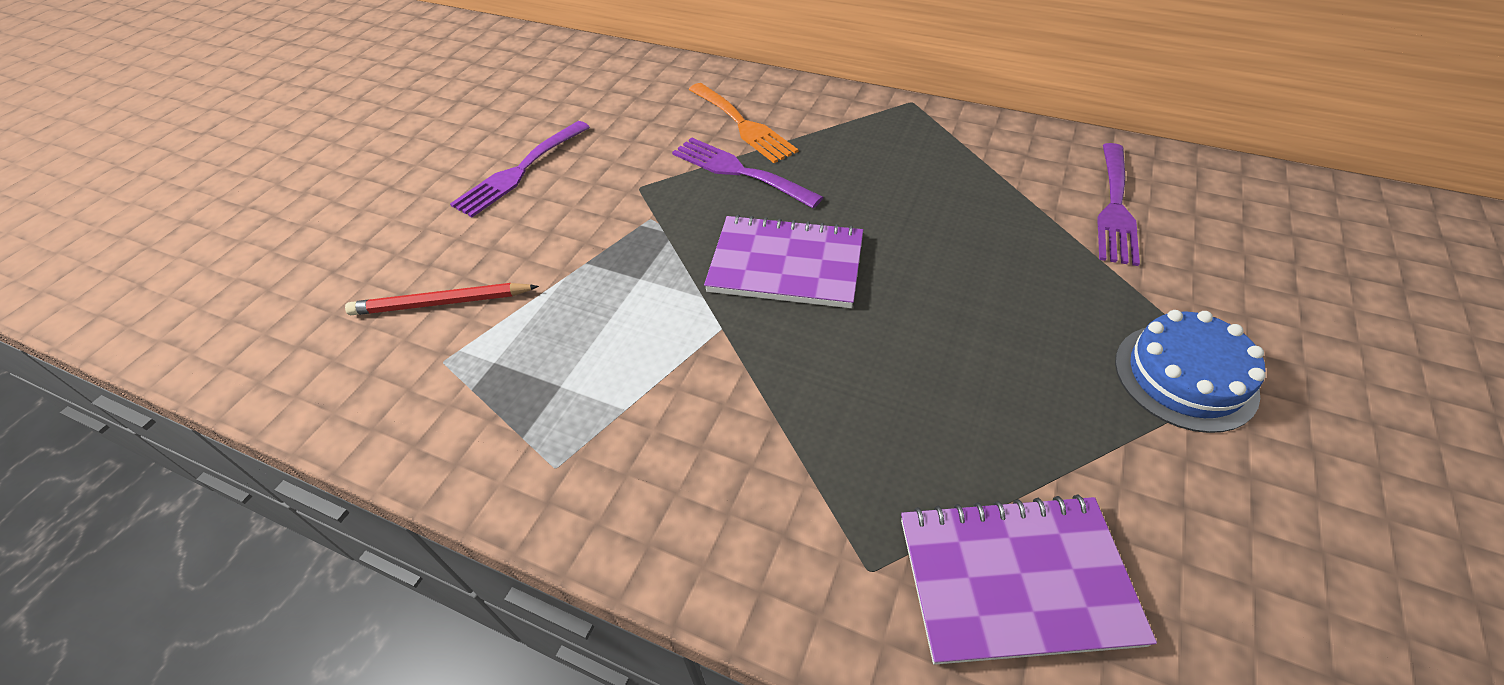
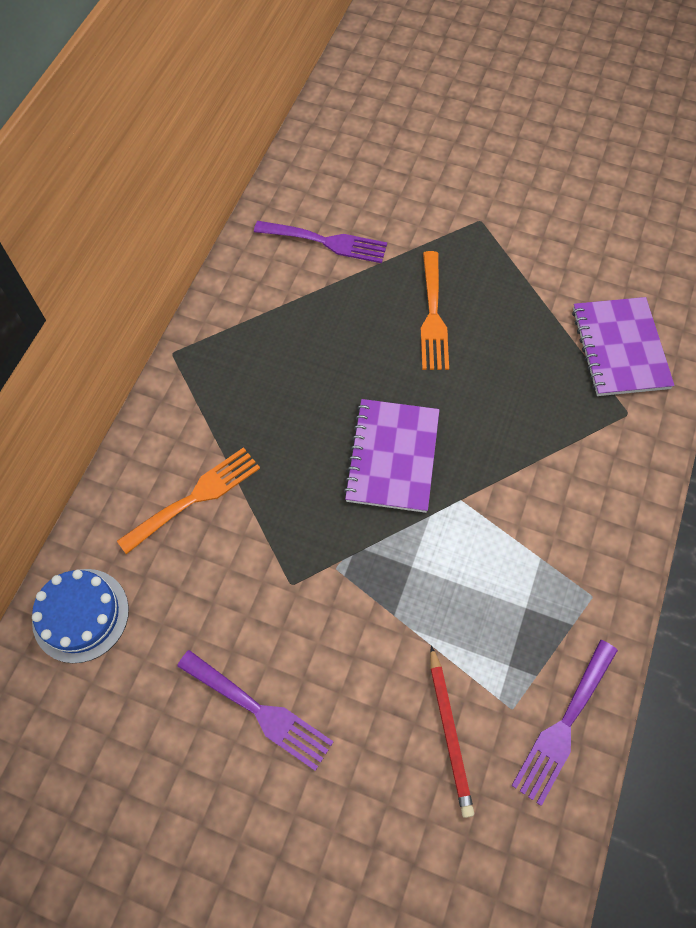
camera: 95 degrees left, 15 degrees up
(739, 171) = (270, 497): purple fork -> purple fork (564, 726)
(1018, 311) = (433, 316): none -> orange fork
(1185, 376) = (479, 245): blue cake -> blue cake (80, 615)

